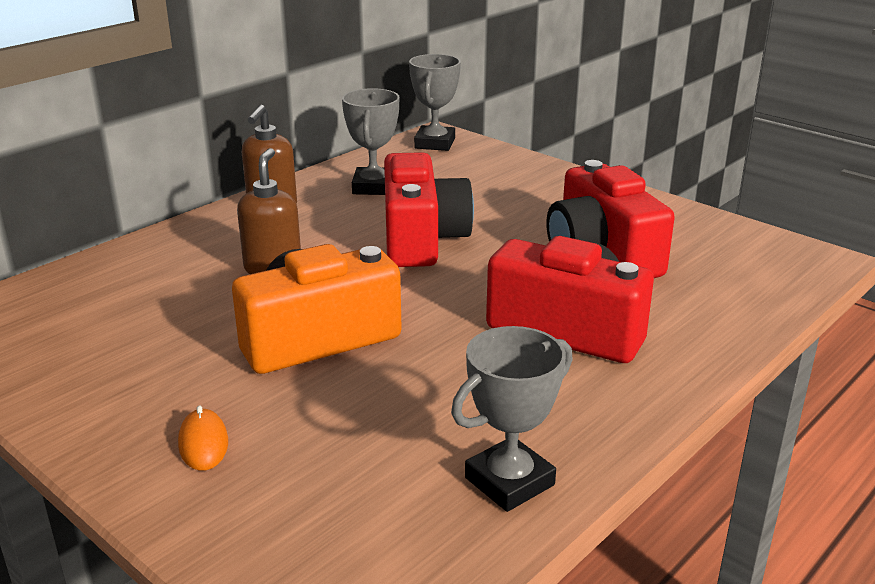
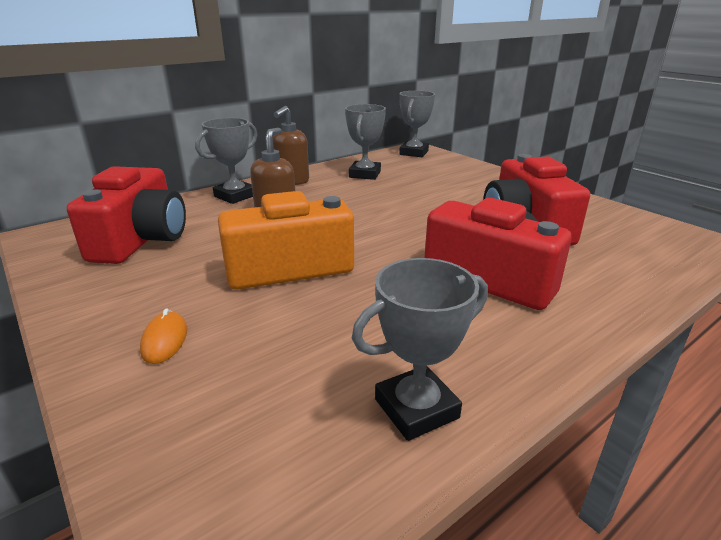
camera: 10 degrees right, 0 degrees up
(199, 238) = (235, 196): none -> grey trophy
(421, 239) = (389, 207): red camera -> red camera (141, 240)

